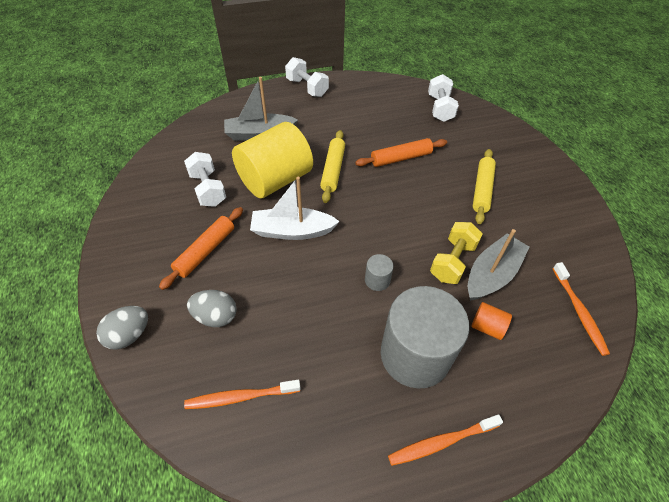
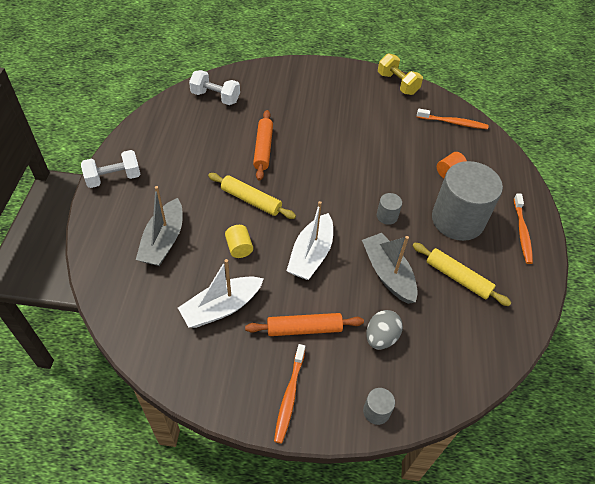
camera: 70 degrees left, 0 degrees up
(129, 335) = (376, 411): grey egg -> grey cylinder
(205, 251) = (304, 328): orange rolling pin -> orange rolling pin turned 60 degrees counterclockwise
(208, 189) = (221, 307): white dumbbell -> white boat
(241, 397) = (460, 337): orange toothbrush -> orange toothbrush (289, 396)
(275, 179) = (239, 248): yellow cylinder -> yellow cylinder, size x0.41
(452, 261) = (388, 165): yellow dumbbell -> yellow dumbbell (397, 83)
(482, 190) = (326, 117): yellow rolling pin -> yellow rolling pin (458, 278)
(491, 274) = (408, 149): grey boat -> grey boat (388, 274)

